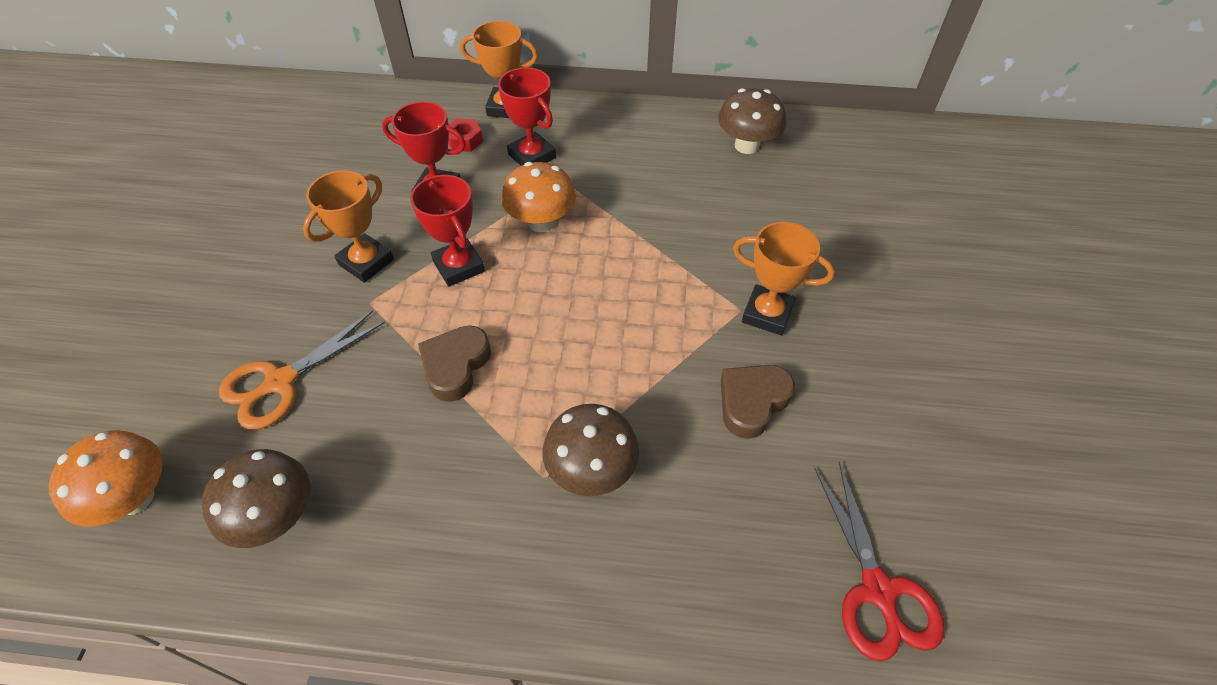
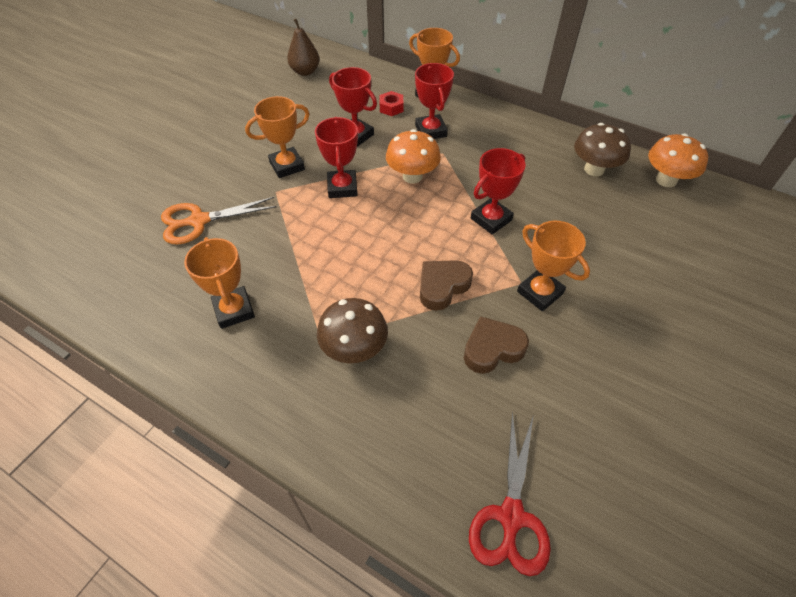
camera: 25 degrees right, 0 degrees up
(135, 498) = (88, 257): orange mushroom -> orange mushroom (666, 180)
(276, 517) = (154, 299): brown mushroom -> none
(318, 124) = (305, 71): none -> brown pear
(403, 486) = (234, 310): none -> orange trophy
(455, 366) = (305, 249): brown heart -> brown heart (442, 286)
(665, 245) = (491, 219): none -> red trophy

